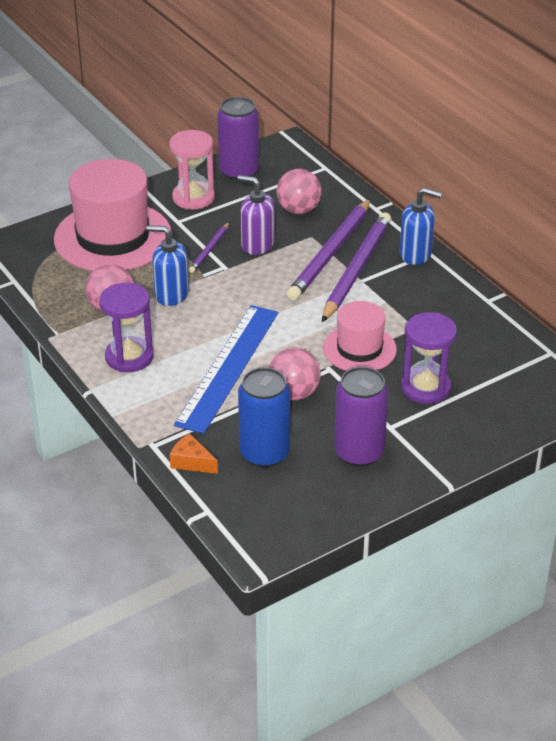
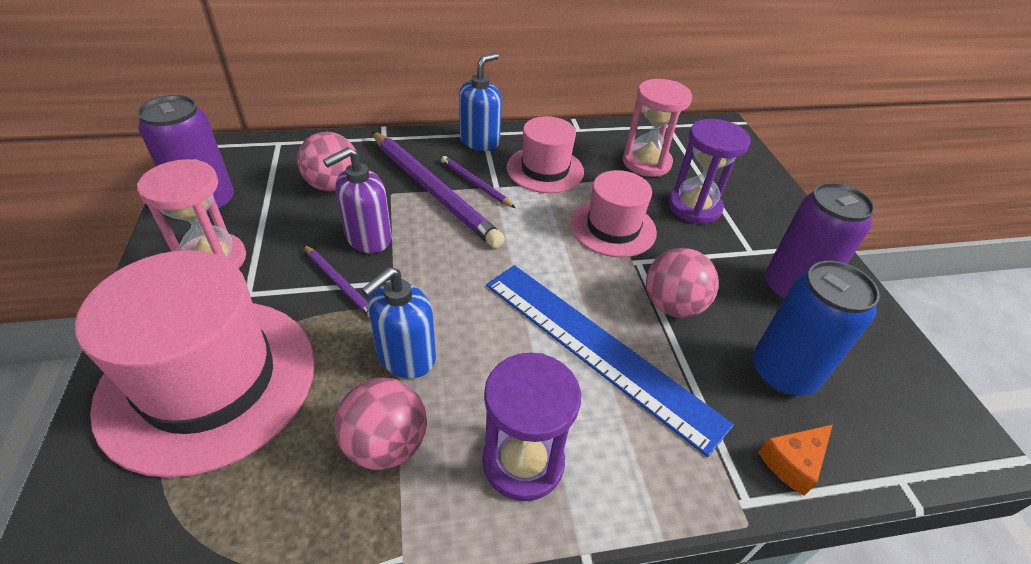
camera: 70 degrees left, 5 degrees up
(356, 269) = (475, 184): purple pencil -> purple pencil, size x0.49
(406, 297) = (545, 169): none -> pink hat
(470, 350) = (646, 162): none -> pink hourglass

